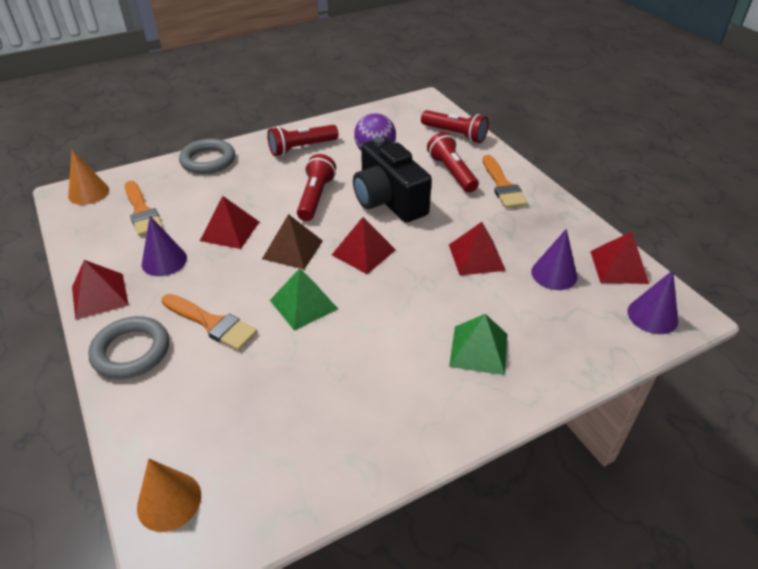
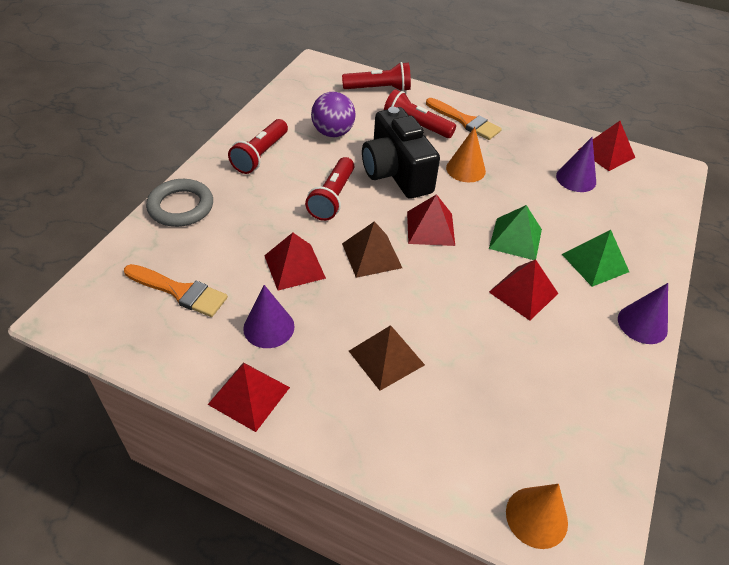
camera: 40 degrees left, 5 degrees up
(88, 193) = (89, 301): orange cone -> orange cone (465, 169)
(131, 351) = (348, 425): grey ring -> none
(212, 323) = (386, 358): orange brush -> brown pyramid
(303, 304) = (439, 298): green pyramid -> green pyramid (515, 238)
(315, 197) = (332, 198): red flashlight -> red flashlight turned 135 degrees counterclockwise
(388, 200) = (396, 173): black camera -> black camera turned 45 degrees clockwise
(476, 257) = (514, 191): red pyramid -> red pyramid (523, 292)
(652, 316) = (660, 180): purple cone -> purple cone (642, 324)

